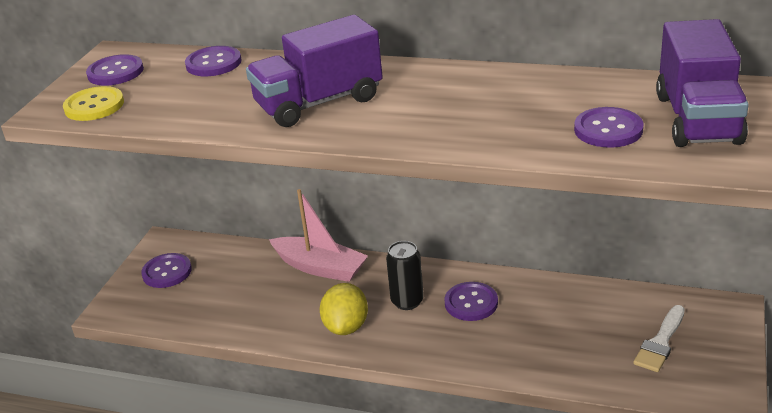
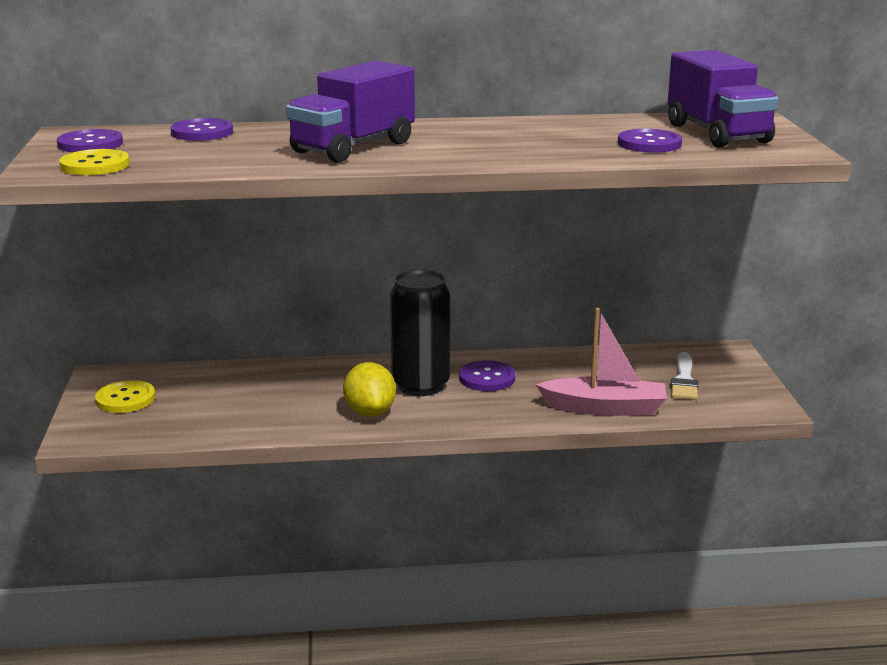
camera: 25 degrees left, 10 degrees down
(167, 272) = (125, 399): purple button -> yellow button
(320, 267) = (306, 373): pink boat -> pink boat (605, 408)
(407, 301) = (420, 385): black can -> black can, size x1.62

